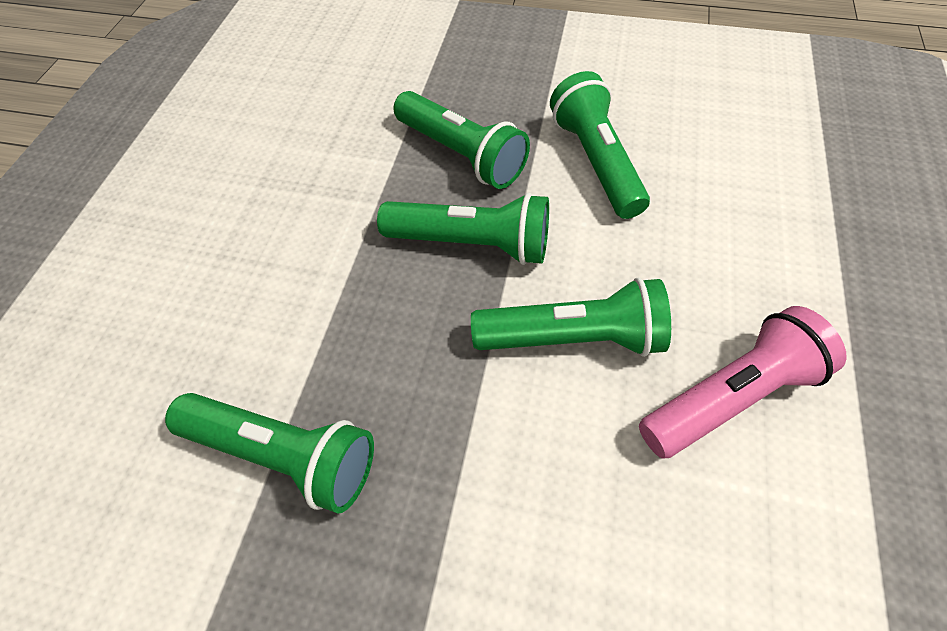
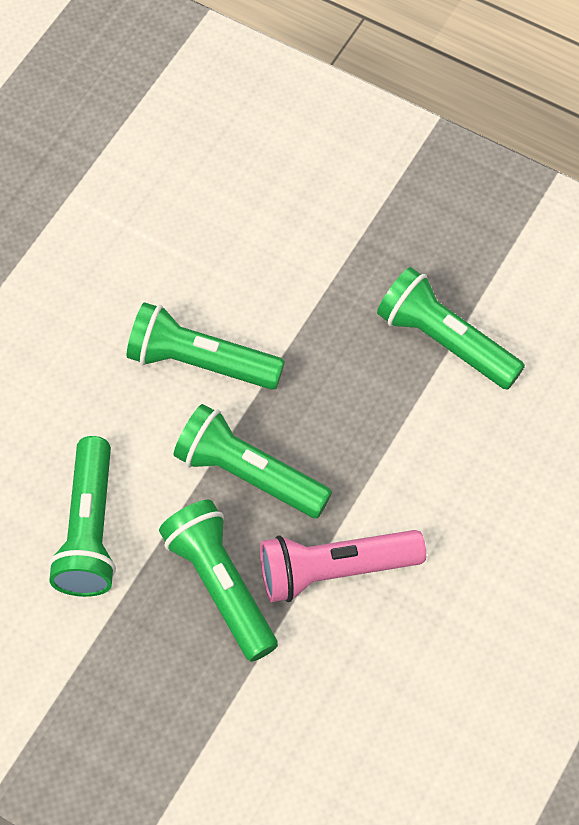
camera: 165 degrees left, 5 degrees up
(730, 396) = (109, 286): pink flashlight -> pink flashlight (335, 570)

